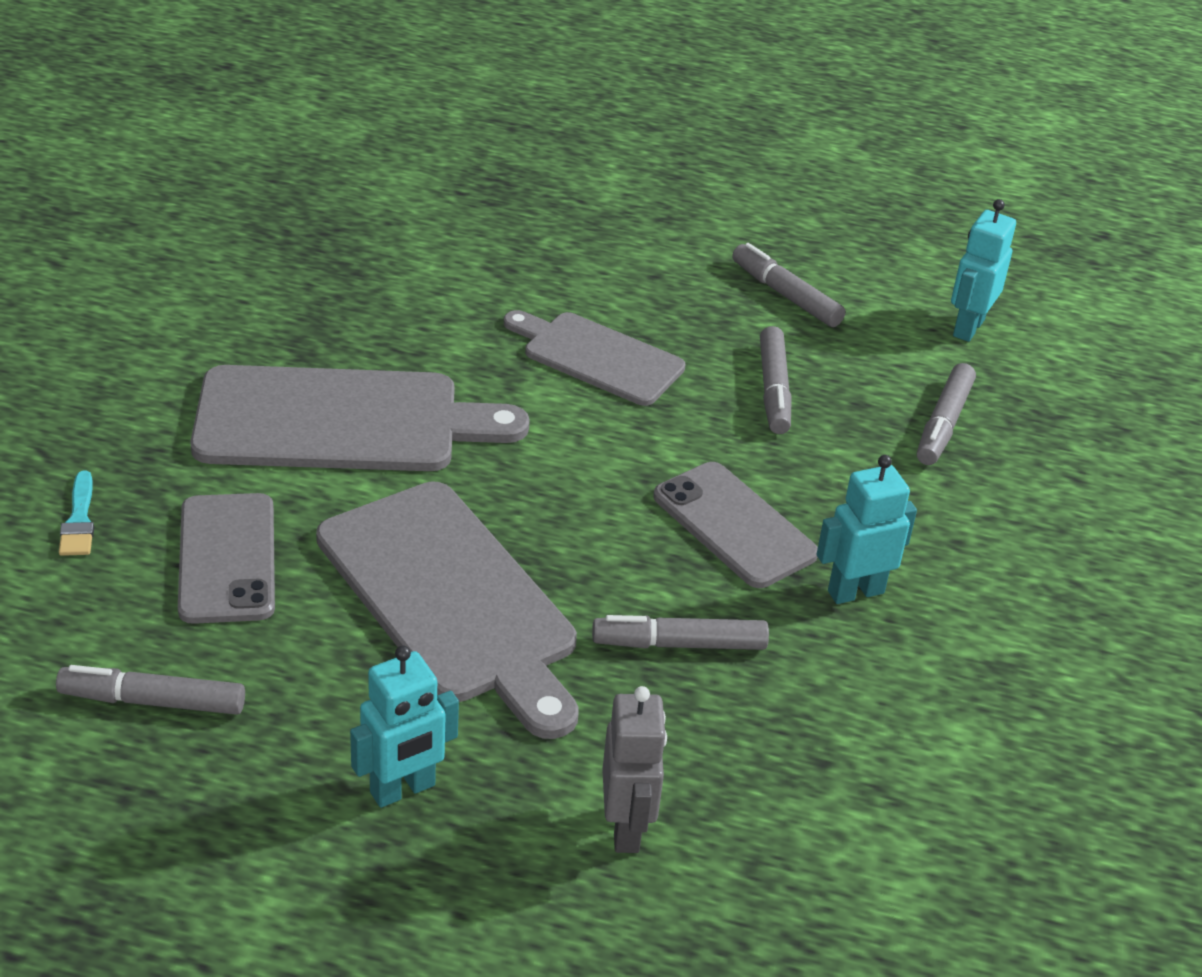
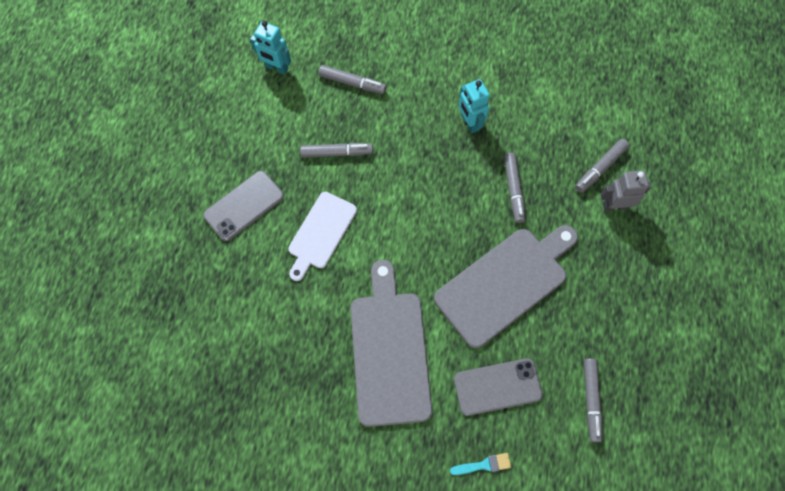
camera: 90 degrees left, 30 degrees up
(403, 790) = (615, 289): turquoise robot -> none
(597, 357) = (321, 233): grey cutting board -> white cutting board
(734, 525) = (436, 169): grey phone -> grey phone (244, 206)
(786, 295) = (257, 147): grey marker -> grey marker (600, 168)

